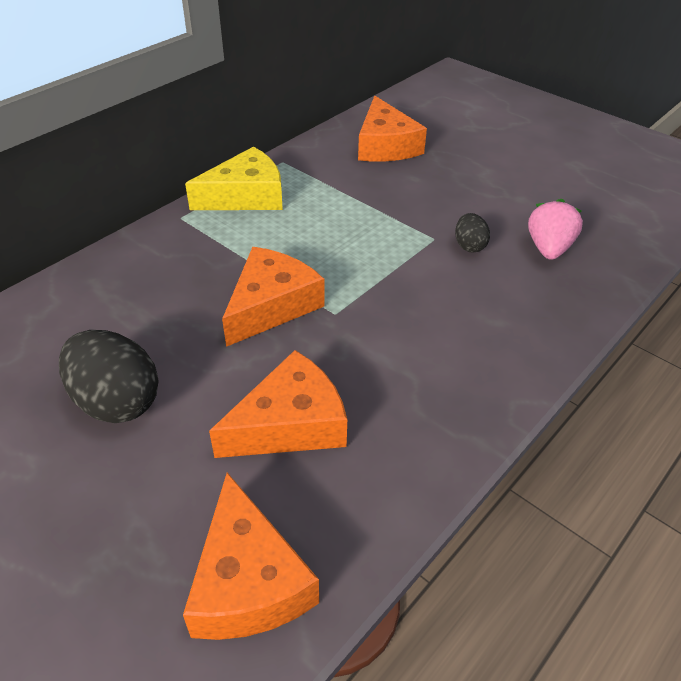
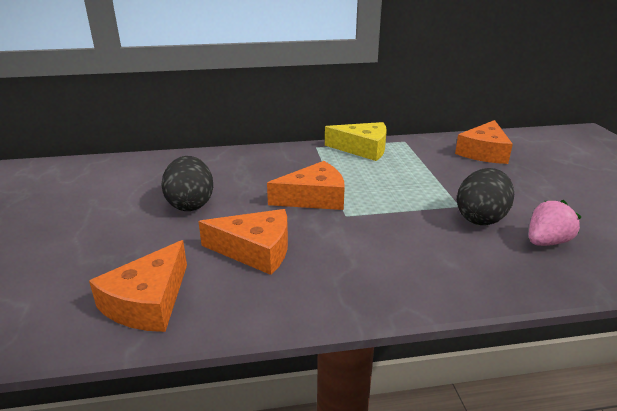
camera: 40 degrees right, 15 degrees down
(469, 246) = (481, 218): black egg -> black egg, size x1.92

